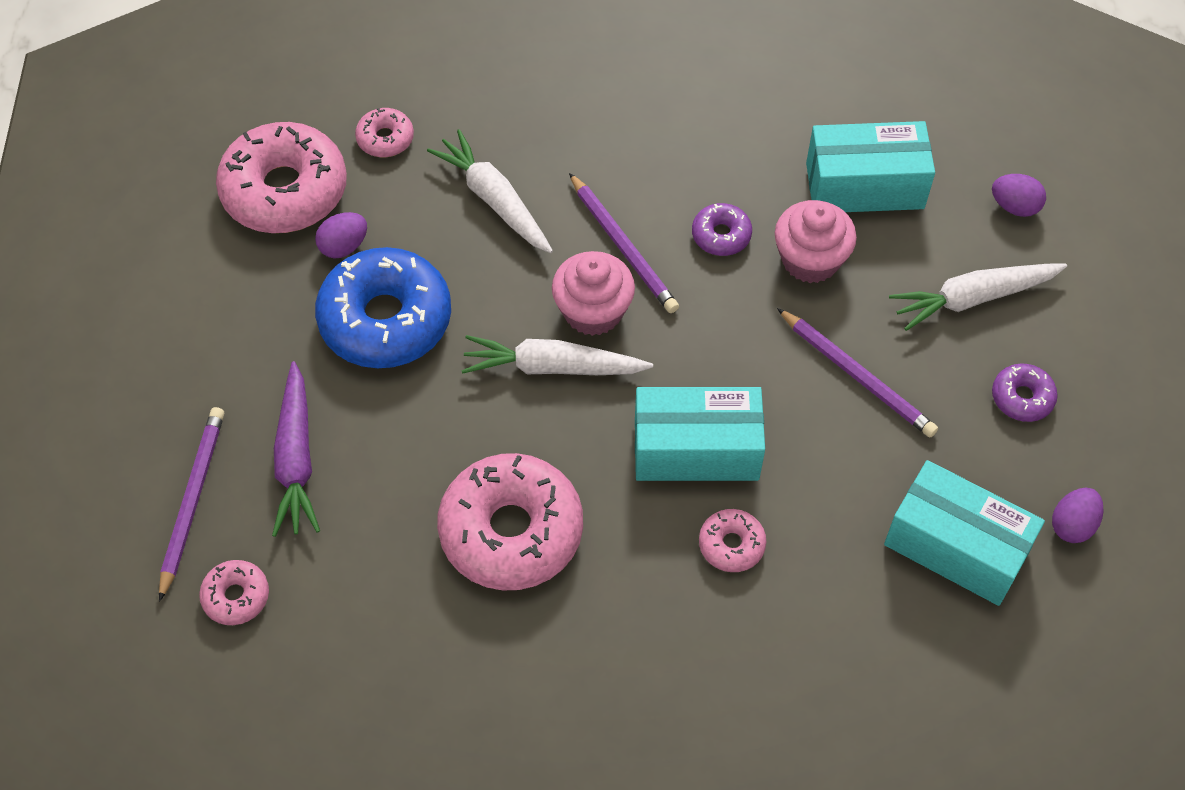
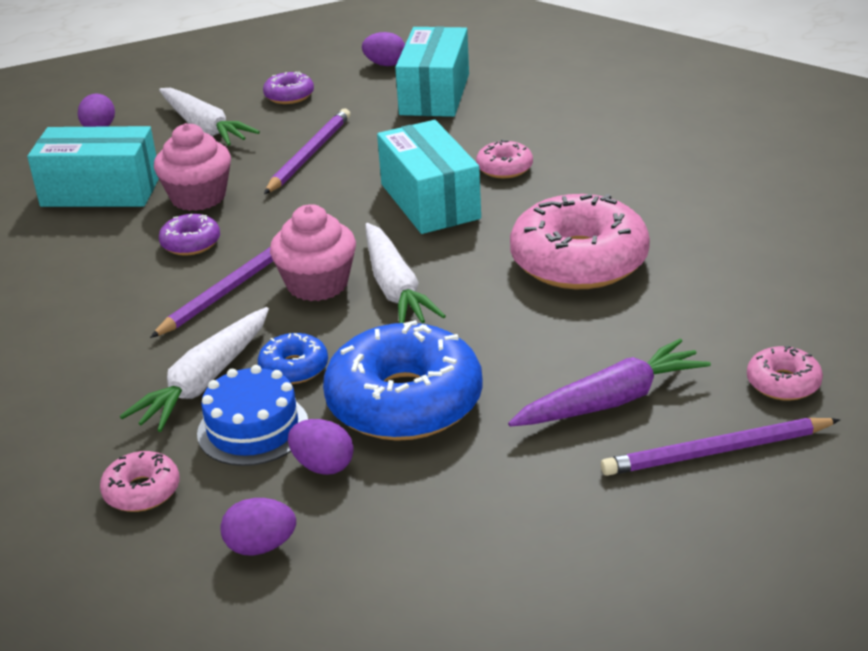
camera: 110 degrees left, 25 degrees down
(285, 191) = (261, 546): pink donut -> purple egg
(414, 216) = (253, 429): none -> blue cake
(476, 261) = (294, 368): none -> blue donut
(864, 186) = (101, 191): turquoise box -> turquoise box turned 60 degrees counterclockwise

